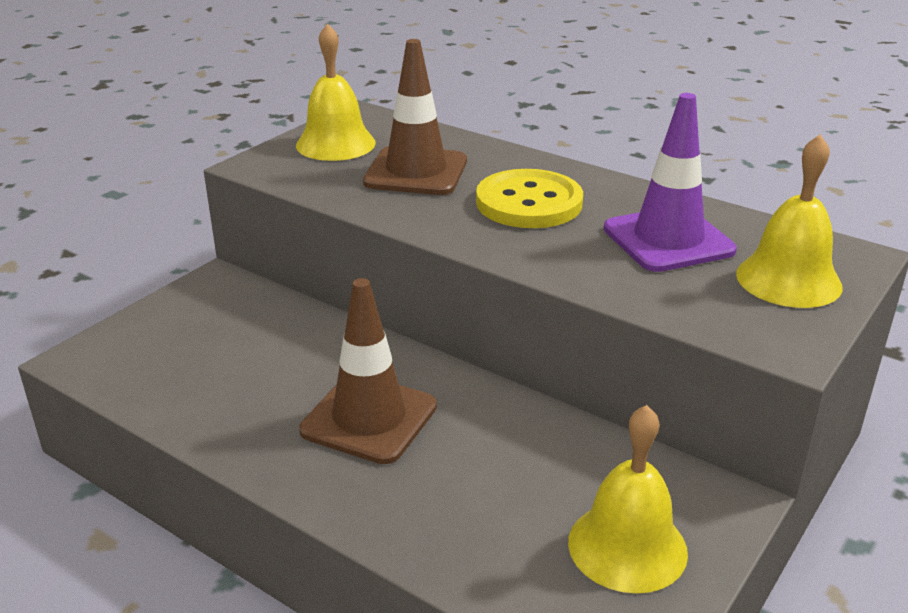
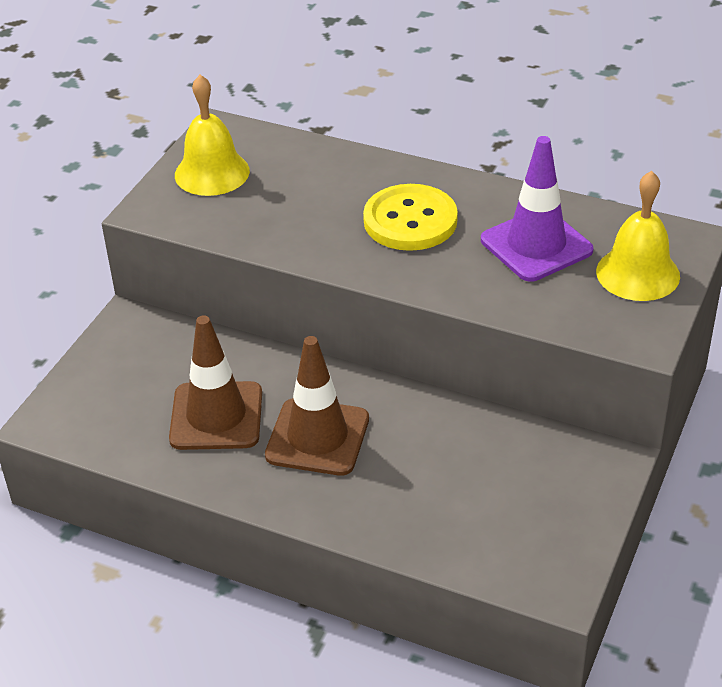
camera: 10 degrees left, 10 degrees up
(416, 172) = (299, 198): brown traffic cone -> brown traffic cone (216, 416)
(627, 546) = (545, 510): yellow bell -> none

